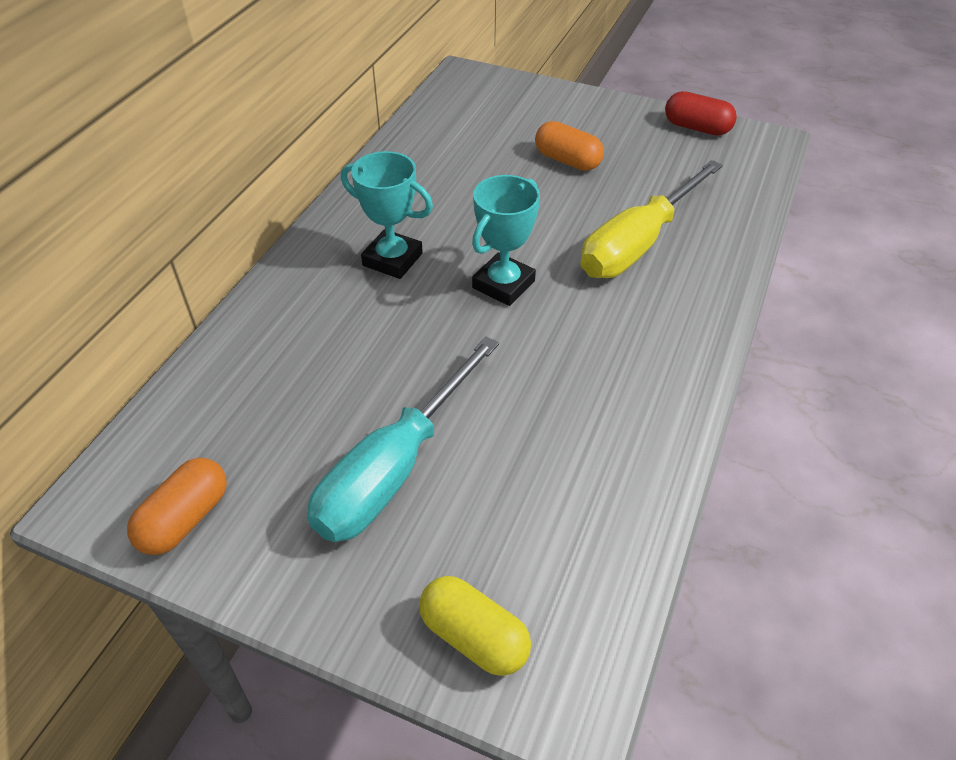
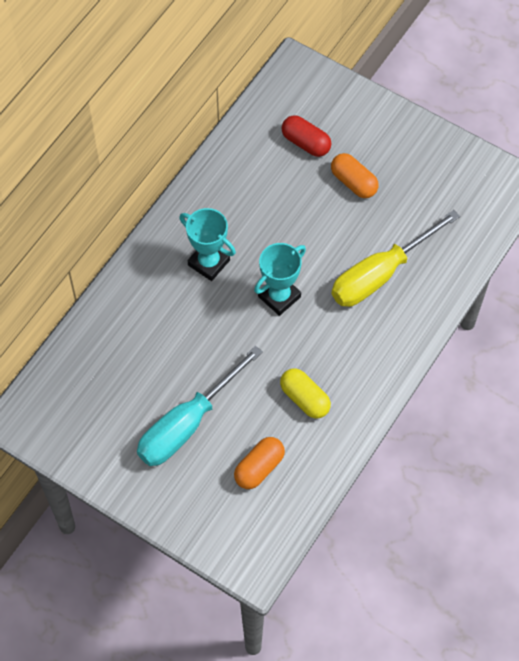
camera: 10 degrees right, 15 degrees up
(185, 519) = (70, 436): orange capsule -> orange capsule (259, 468)
(474, 637) = (214, 526): yellow capsule -> yellow capsule (305, 399)
(697, 128) = (465, 160): red capsule -> red capsule (306, 143)

